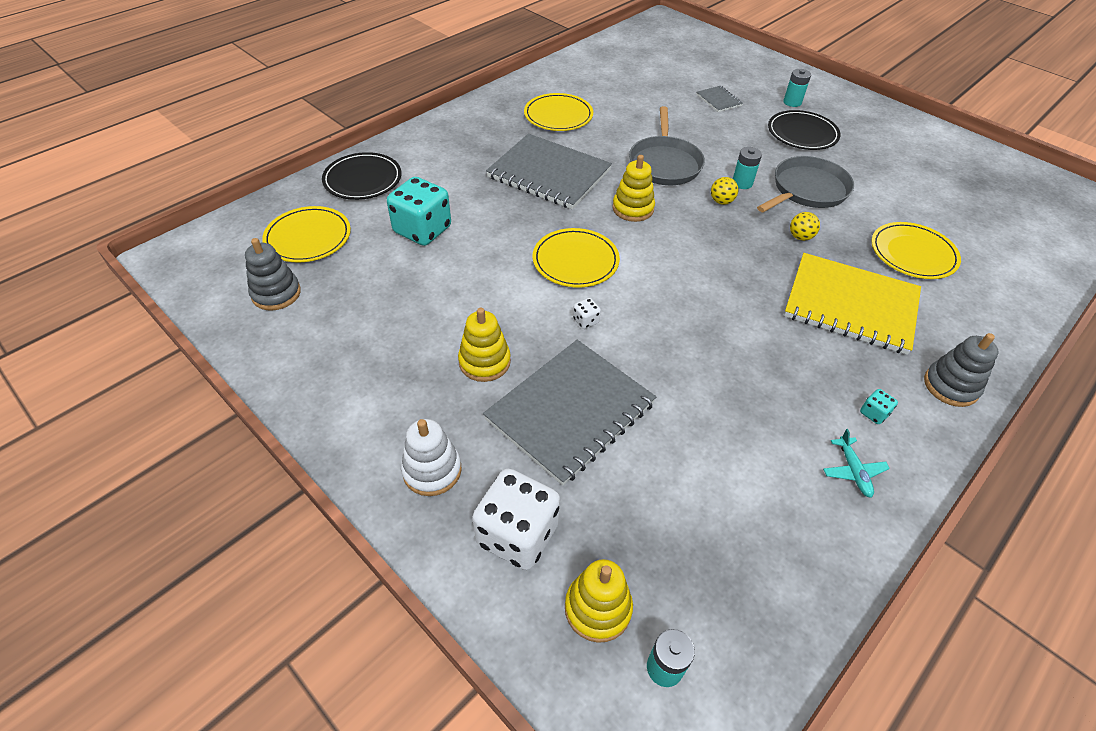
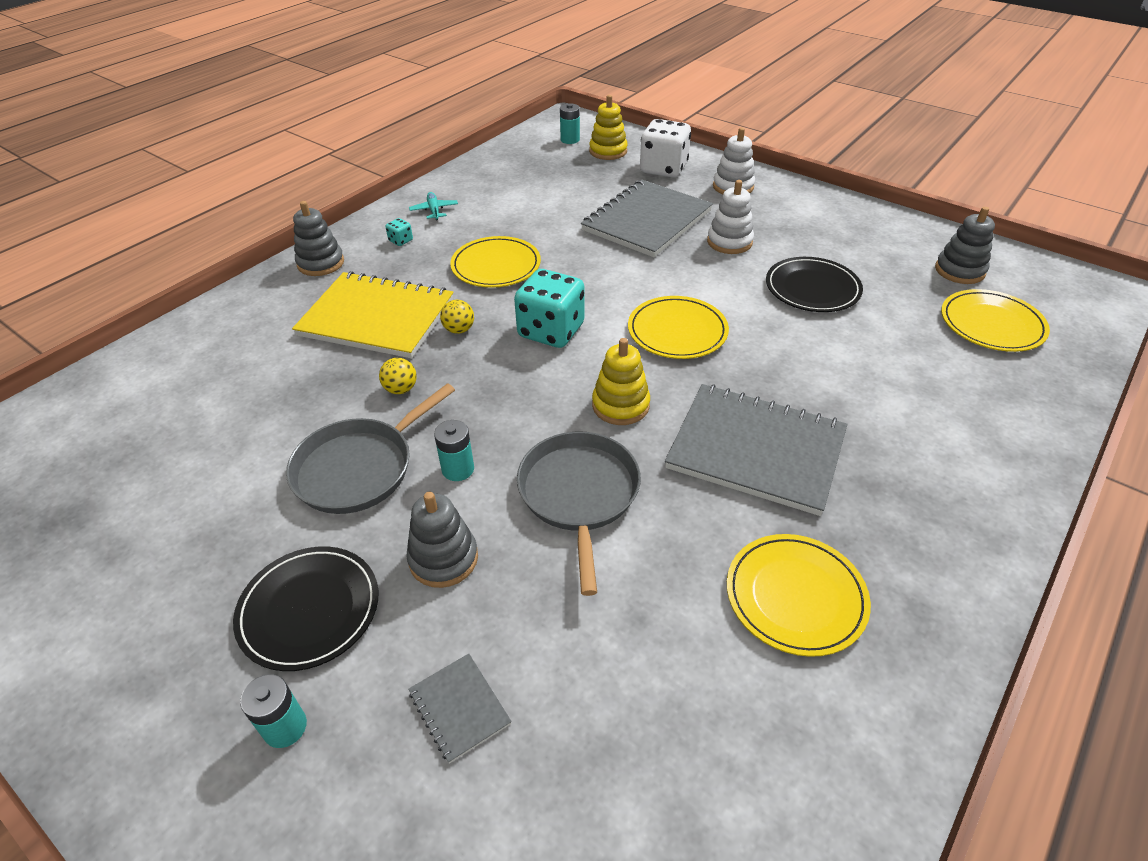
camera: 175 degrees right, 5 degrees down
(362, 179) = (1011, 407): black plate -> black plate (812, 288)
(422, 230) = (872, 346): turquoise dice -> turquoise dice (551, 331)
(484, 362) = (729, 242): yellow stacking toy -> white stacking toy
(585, 321) = (650, 278): white dice -> none
(721, 201) = (496, 431): yellow ball -> yellow ball (459, 330)
(739, 145) = (443, 559): none -> grey stacking toy
(913, 253) = (264, 383): yellow plate -> yellow plate (496, 266)

